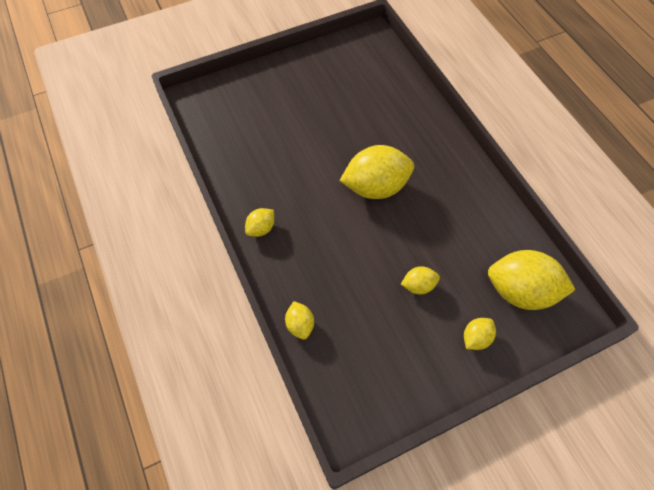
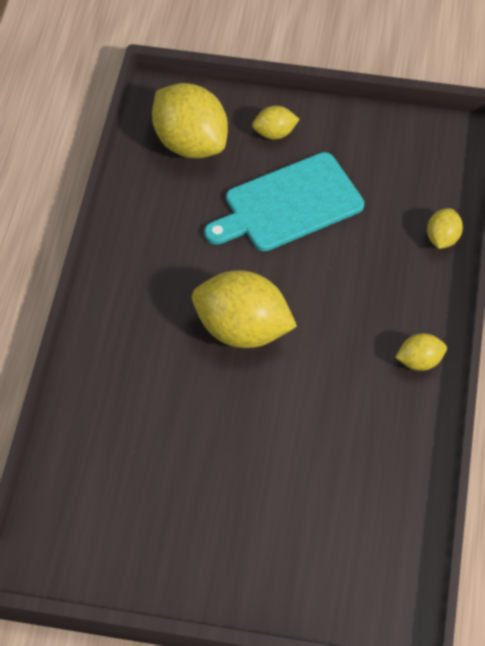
camera: 145 degrees left, 5 degrees down
(418, 286) = (289, 204): yellow lemon -> turquoise cutting board

